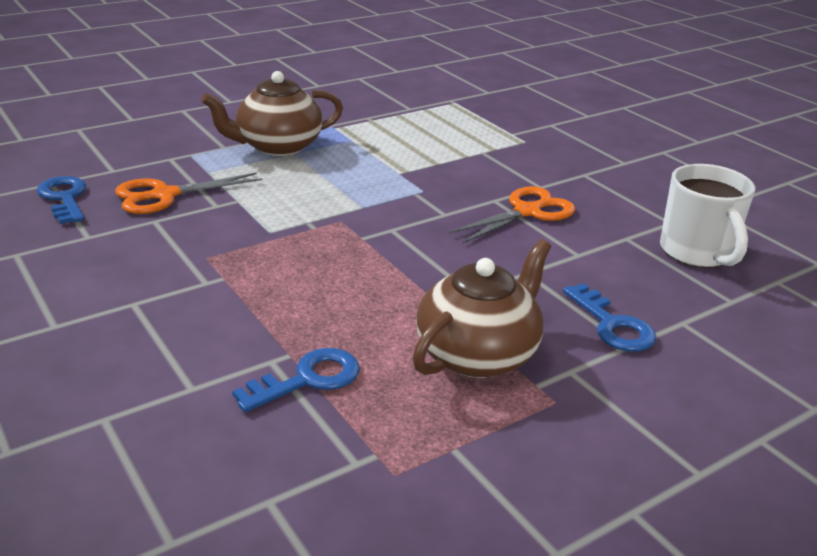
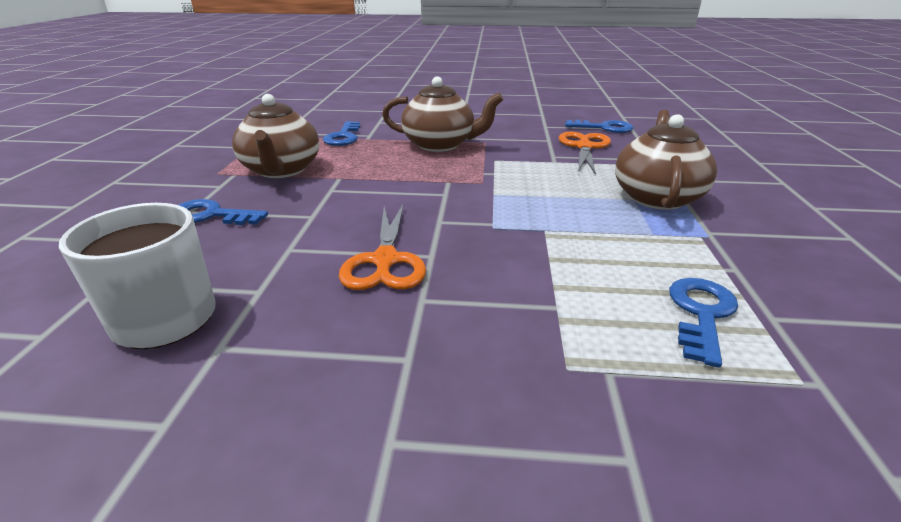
camera: 130 degrees right, 0 degrees up
(254, 283) = (440, 145): none -> brown teapot
(432, 121) = (701, 313): none -> blue key

